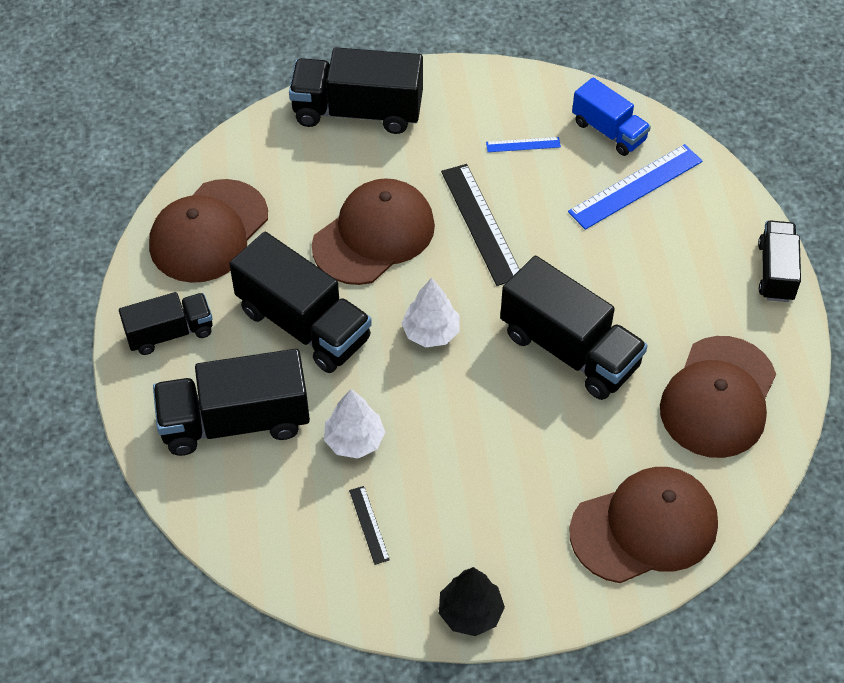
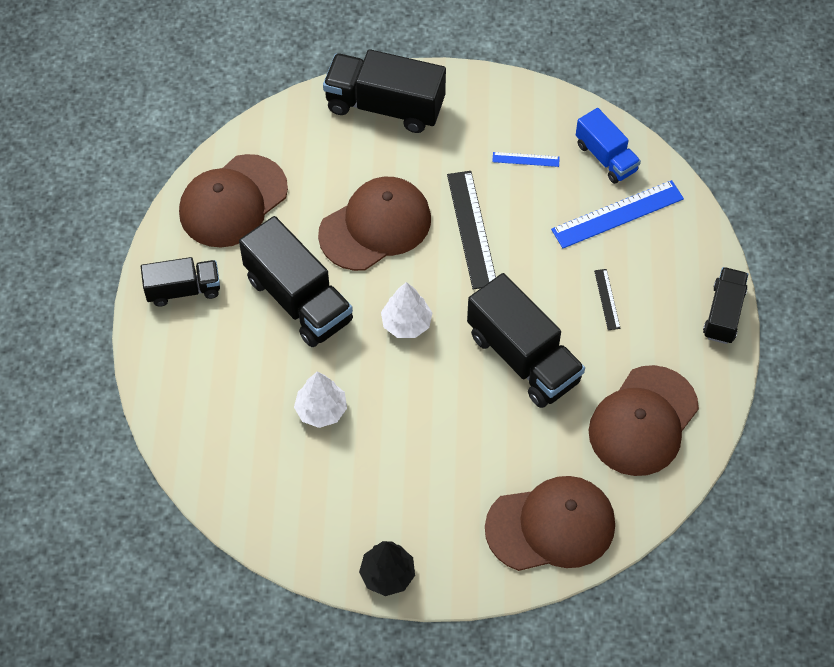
camera: 10 degrees right, 5 degrees up
(235, 422) = (224, 378): black truck -> none
(369, 525) = (318, 486): black ruler -> black ruler (607, 299)

